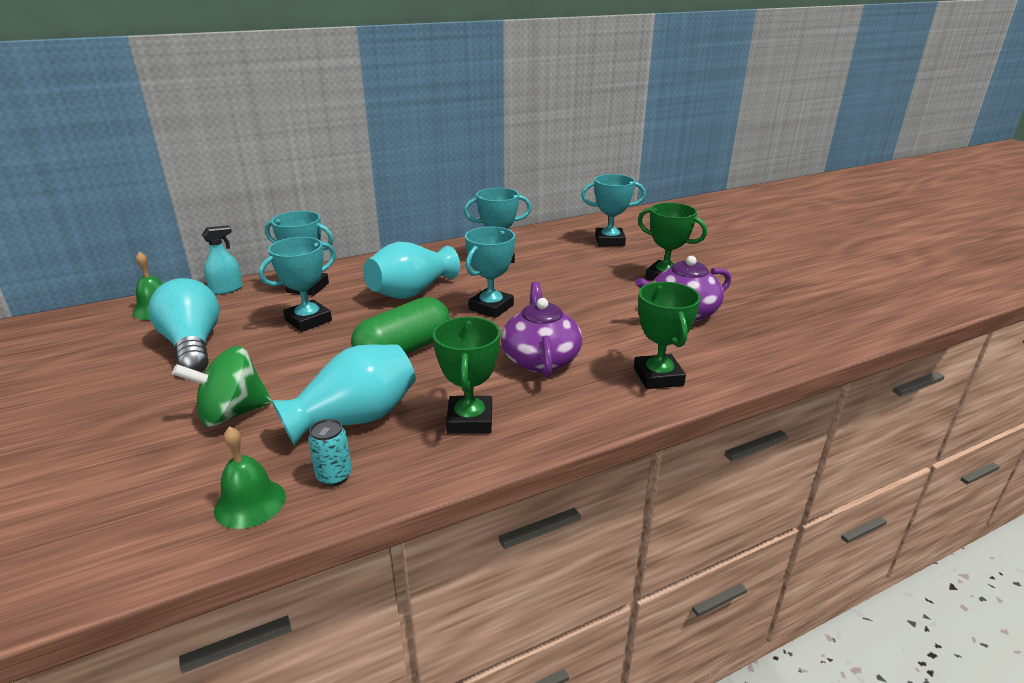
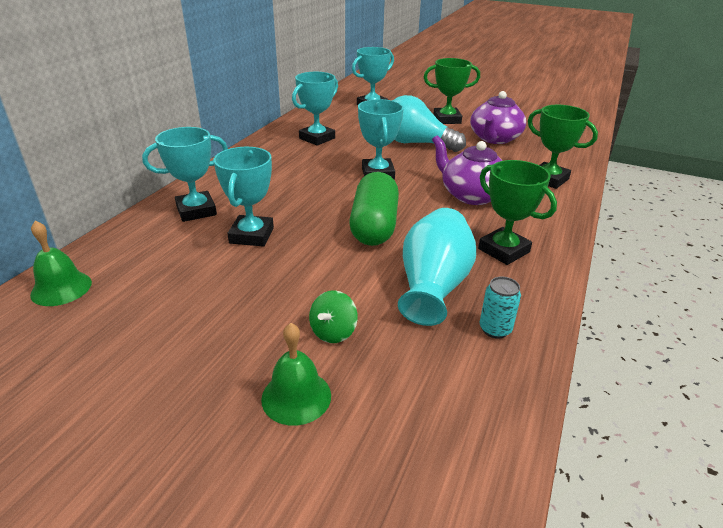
camera: 40 degrees left, 5 degrees up
(193, 345) = (177, 300): turquoise light bulb -> turquoise light bulb (416, 143)
(226, 289) = (110, 241): turquoise spray bottle -> none
(232, 413) = (333, 332): green spinning top -> green spinning top, size x0.58
(250, 503) = (478, 381): green bell -> green bell (296, 397)
(411, 292) = (298, 183): turquoise vase -> none

